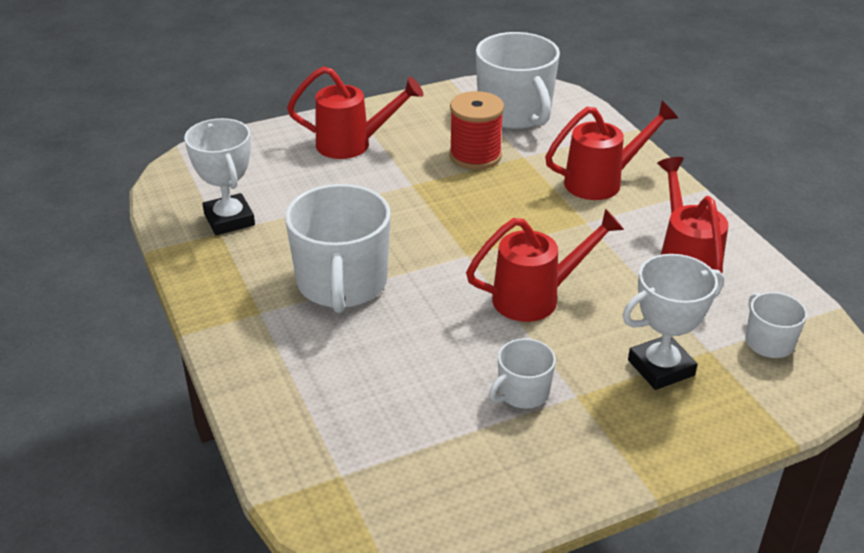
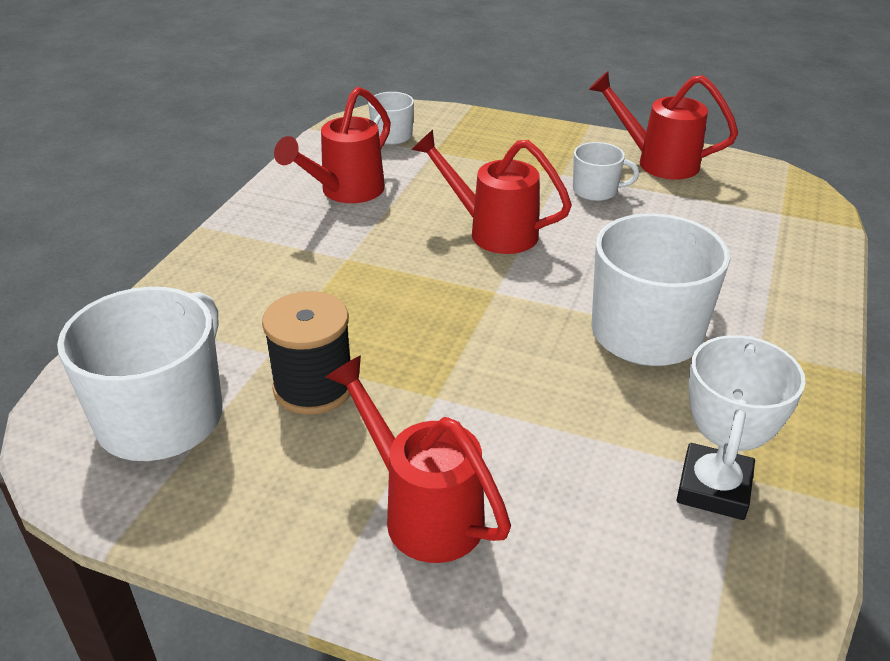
camera: 135 degrees left, 0 degrees up
(475, 156) = (313, 387): red spool -> black spool
(602, 181) = (259, 280): red watering can -> red watering can (657, 162)
(661, 368) = (482, 158): white trophy -> none

